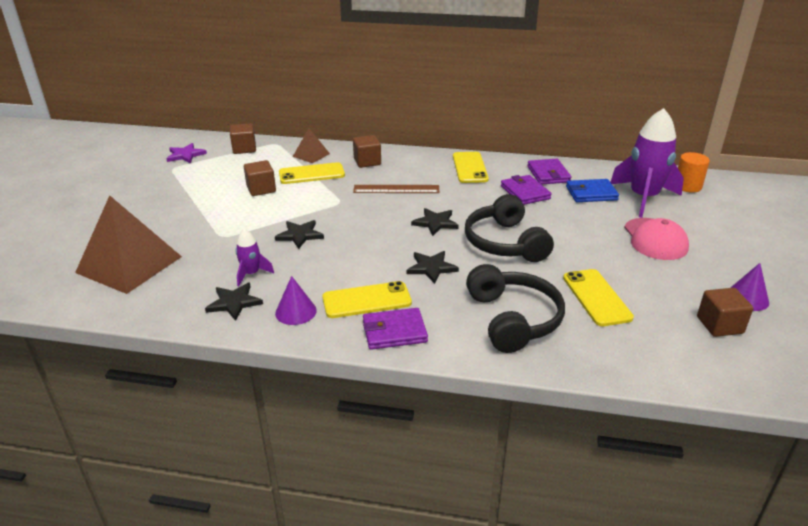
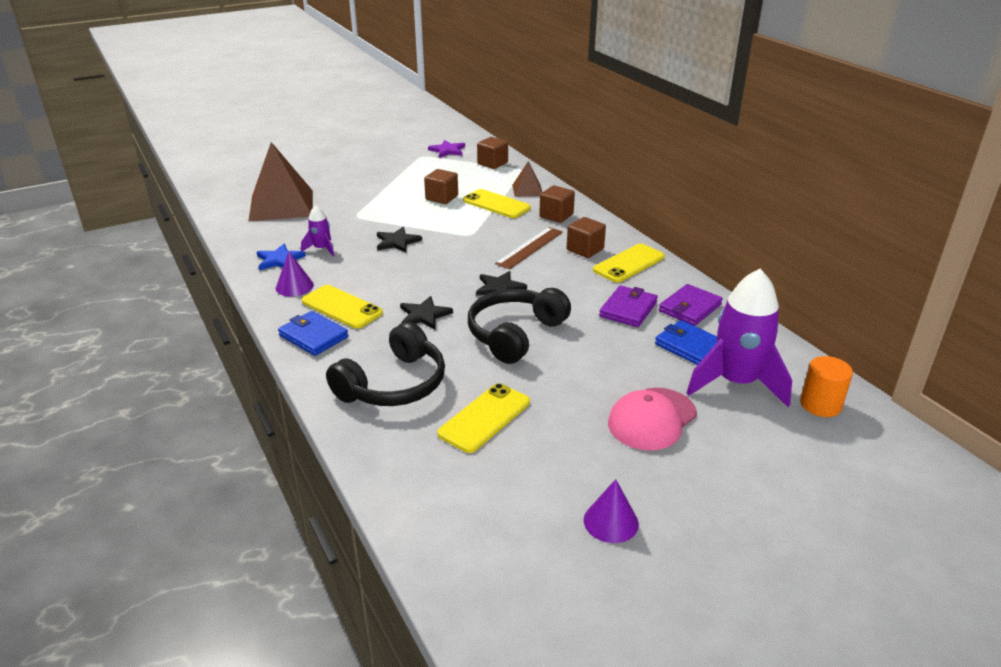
camera: 50 degrees right, 0 degrees up
(234, 303) = (279, 260): black star -> blue star
(394, 331) = (313, 336): purple wallet -> blue wallet
(396, 189) = (529, 247): brown ruler -> brown ruler turned 75 degrees clockwise
(719, 325) = (528, 514): brown cube -> brown cube (585, 250)

